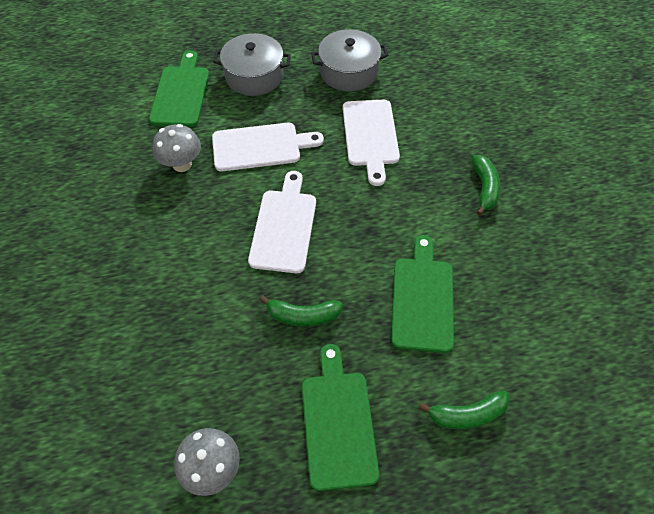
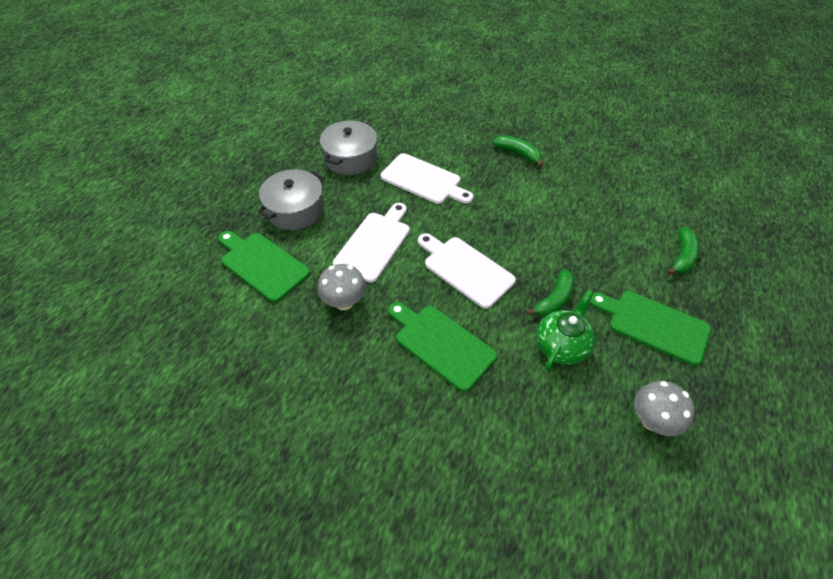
camera: 55 degrees left, 5 degrees down
(249, 348) = (561, 346): none -> green teapot
(422, 299) = (584, 230): green cutting board -> green cutting board (441, 344)

